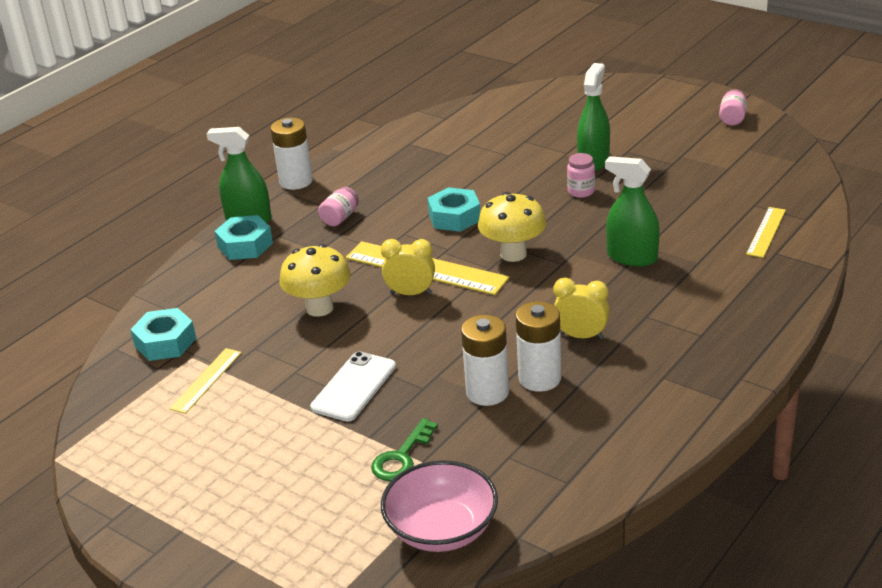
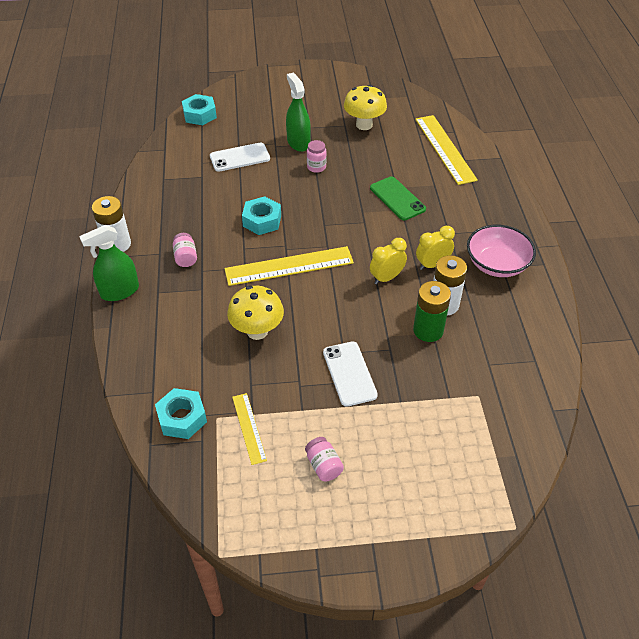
camera: 45 degrees left, 15 degrees up
(245, 245) = (143, 312): turquoise nut -> turquoise nut (200, 115)
(402, 457) = (435, 402): green key -> none
(411, 293) = (302, 289): yellow clock -> yellow clock (386, 278)
(441, 529) = (512, 433): pink bowl -> pink bowl (497, 264)
(487, 392) = (428, 330): white battery -> green battery
(510, 152) = (240, 157): none -> white phone
(513, 254) = (329, 229): yellow mushroom -> yellow mushroom (364, 125)
(632, 257) = (397, 198): green spray bottle -> green phone
(732, 118) = (341, 80): pink jar -> pink jar (323, 465)
(766, 232) = (445, 149): yellow ruler -> yellow ruler, size x1.83

